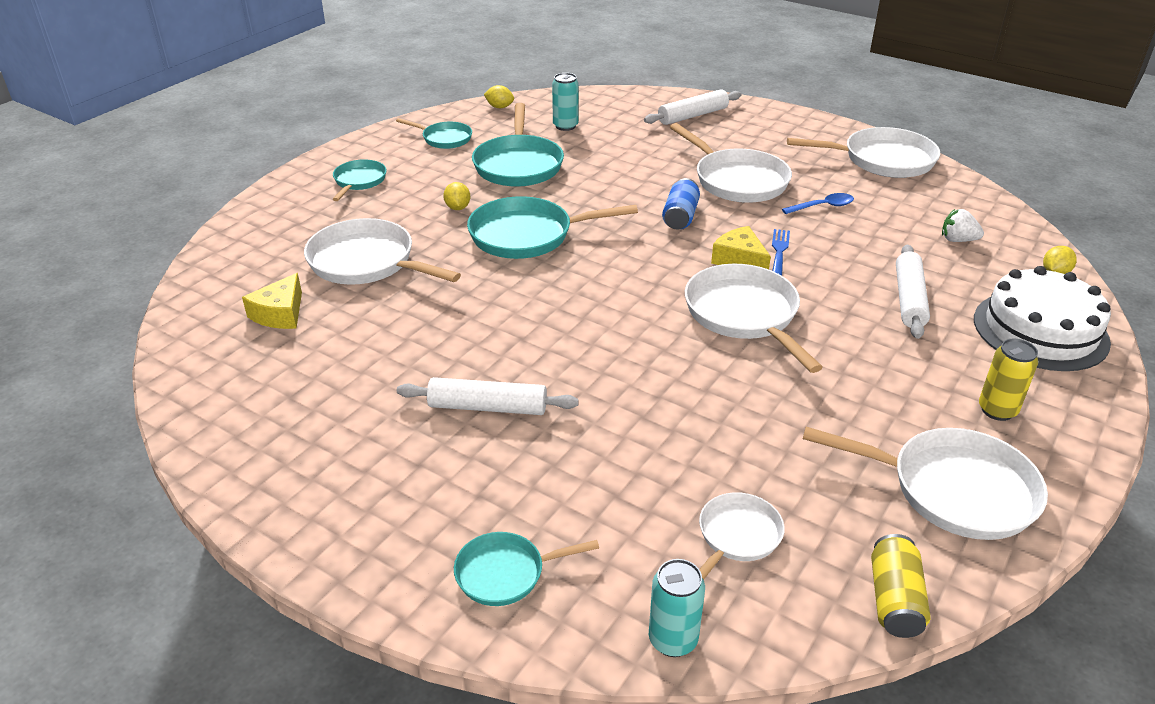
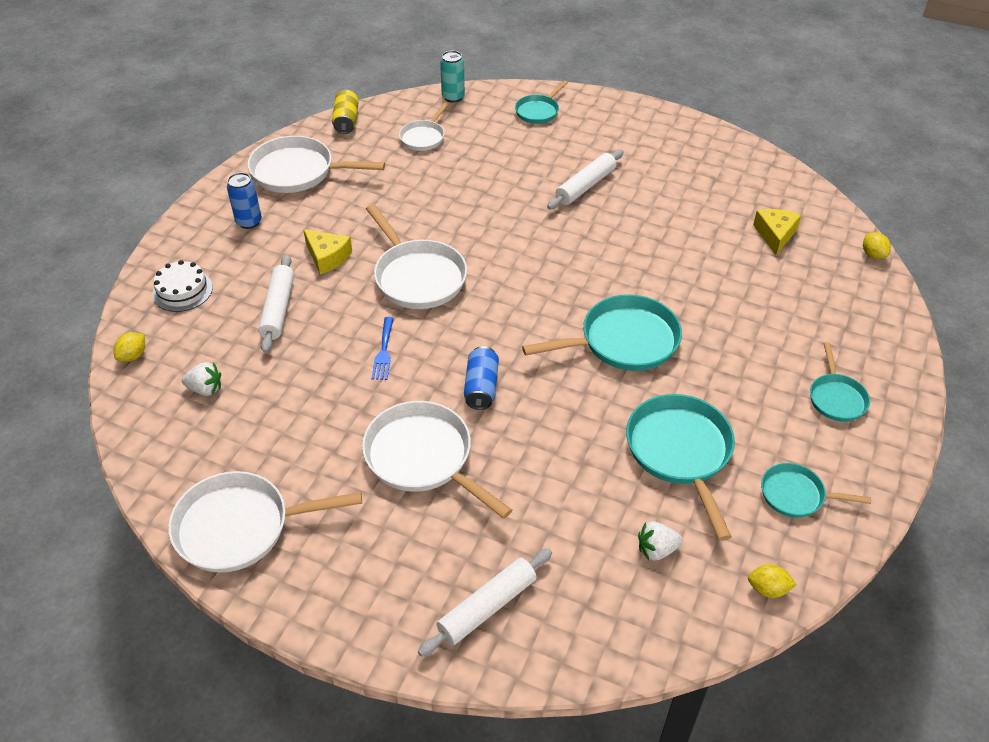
camera: 170 degrees right, 10 degrees up
(367, 262) = (746, 291): white pan -> none
(457, 208) = (709, 370): yellow lemon -> yellow lemon (873, 255)
(488, 407) = (585, 186): white rolling pin -> white rolling pin turned 45 degrees counterclockwise
(506, 573) = (538, 111): turquoise pan -> turquoise pan turned 150 degrees clockwise
(565, 126) = (656, 550): turquoise can -> white strawberry
(739, 260) = (421, 335): yellow cheese -> yellow cheese (327, 257)
(823, 206) = (331, 423): blue spoon -> none
(997, 410) = (249, 222): yellow can -> blue can
(1040, 330) = (182, 290): white cake -> white cake, size x0.58

